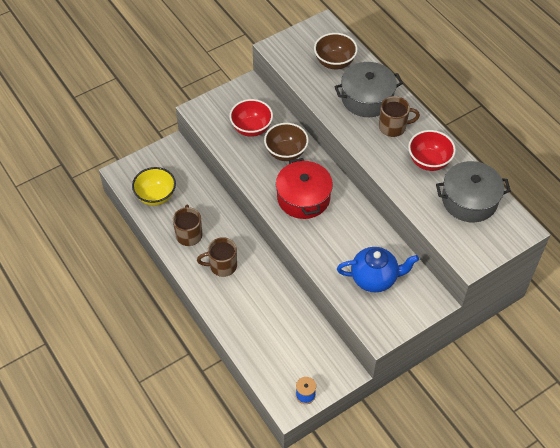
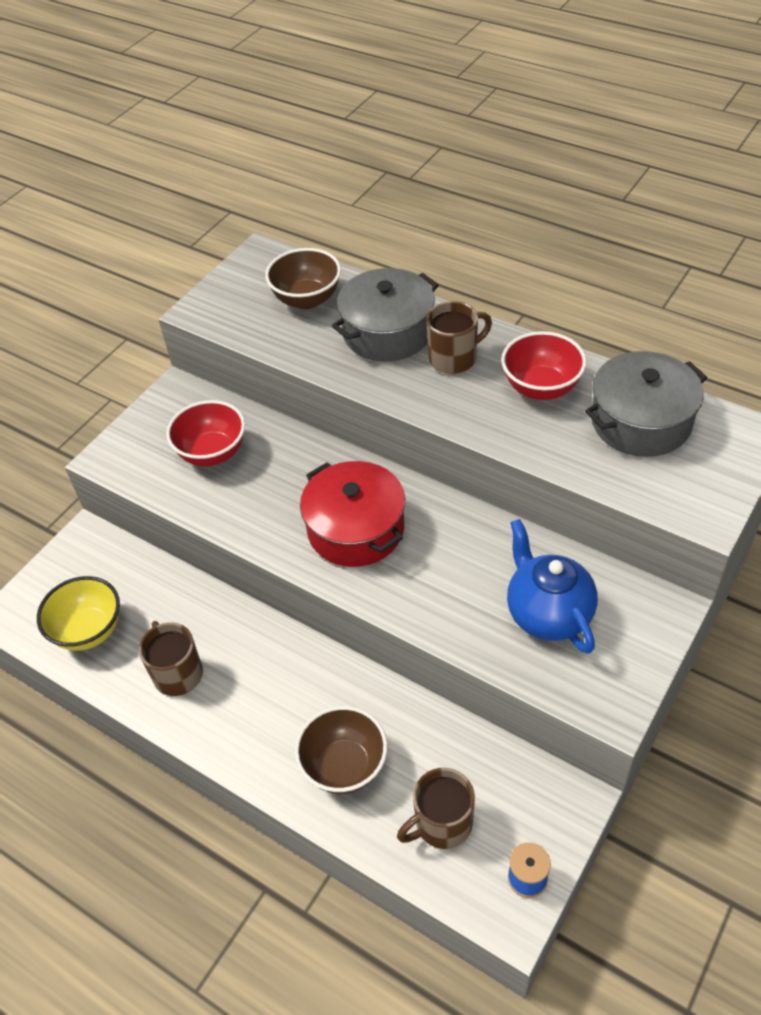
camera: 20 degrees left, 5 degrees down
(222, 266) = (261, 704): brown mug -> brown mug (442, 824)
(286, 152) = (289, 469): brown bowl -> brown bowl (344, 766)
(374, 278) = (548, 614): blue teapot -> blue teapot turned 90 degrees counterclockwise

